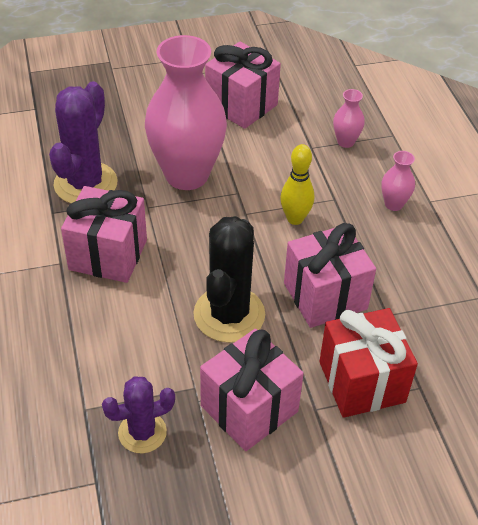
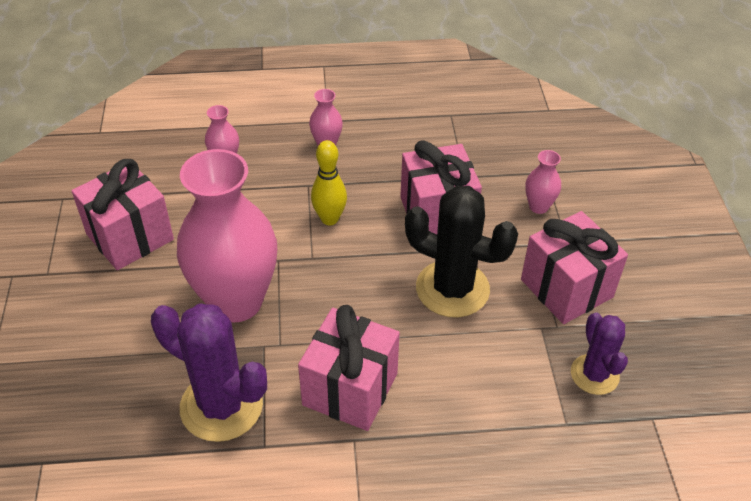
camera: 80 degrees left, 0 degrees up
(362, 382) = (538, 206): red gift -> pink vase

